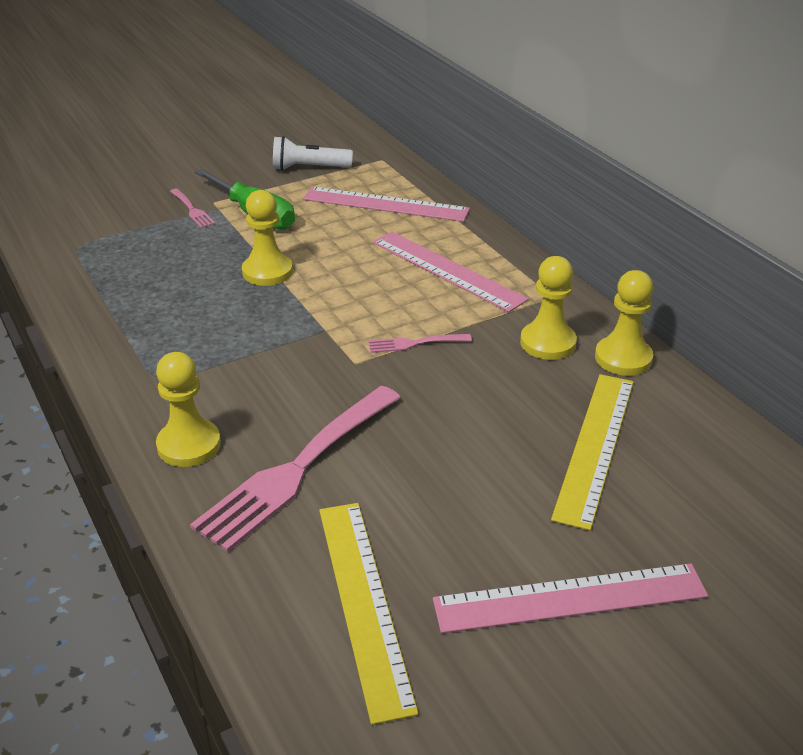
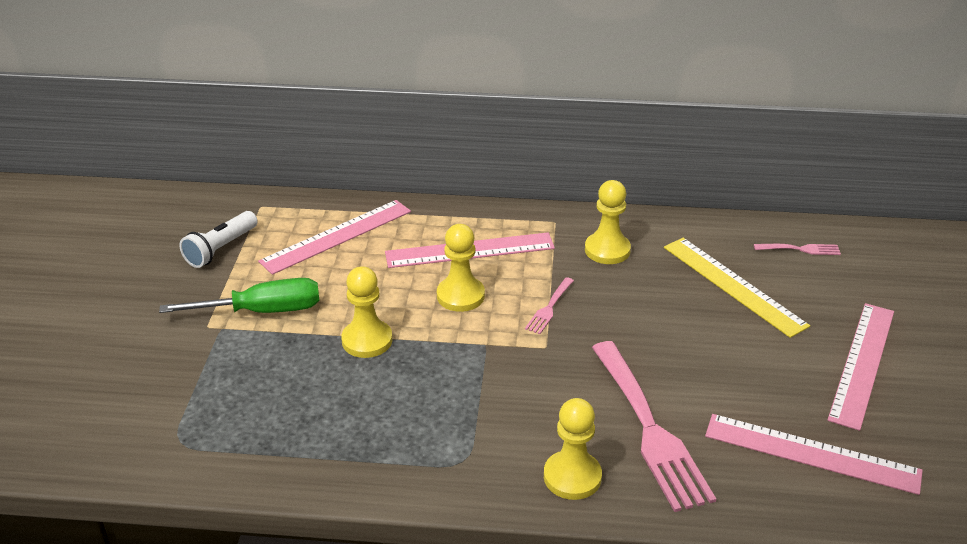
camera: 55 degrees left, 0 degrees up
(192, 210) = (205, 344): pink fork -> pink fork (800, 249)
(363, 603) = (811, 453): yellow ruler -> pink ruler
(623, 358) = (653, 229): yellow pawn -> yellow pawn (460, 296)

